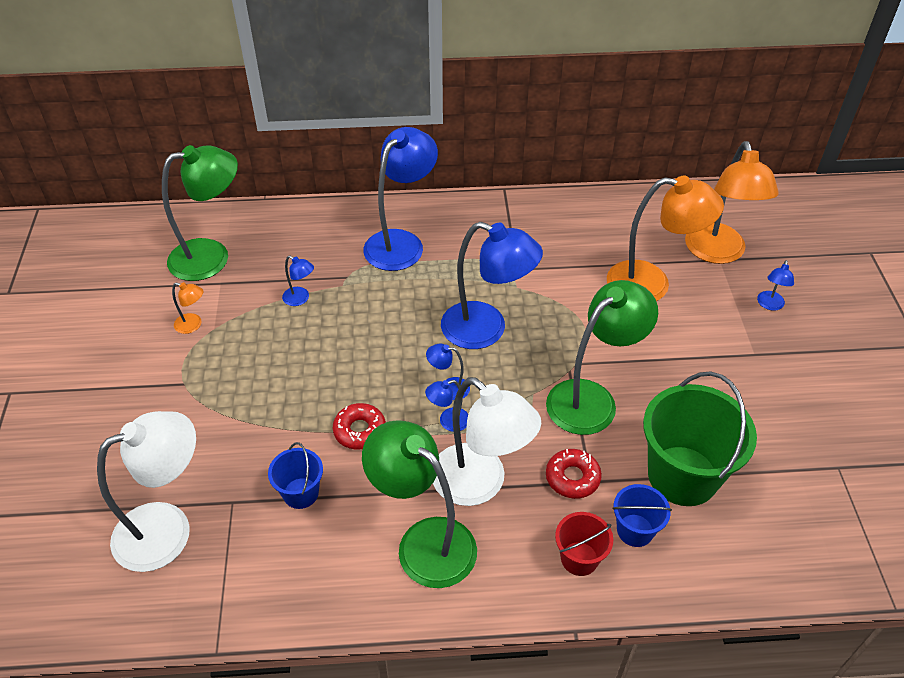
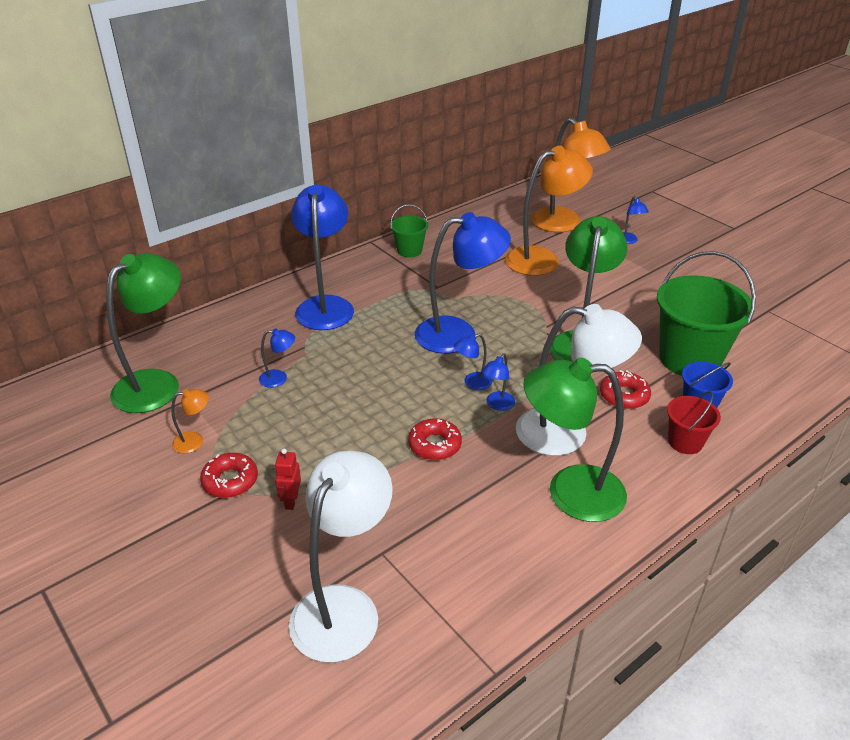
camera: 35 degrees left, 10 degrees down
(187, 374) = (230, 481): none -> red donut
(211, 417) = (291, 501): none -> red robot
(301, 493) = (435, 513): blue bucket -> none
(530, 215) = (409, 251): none -> green bucket

